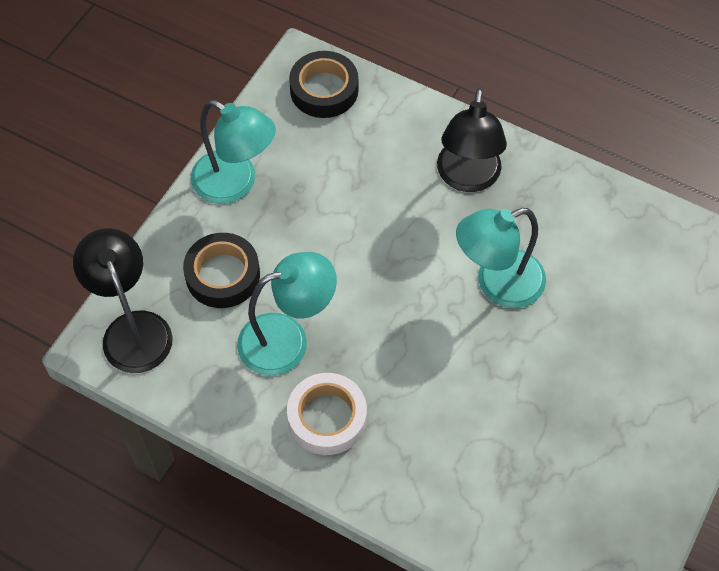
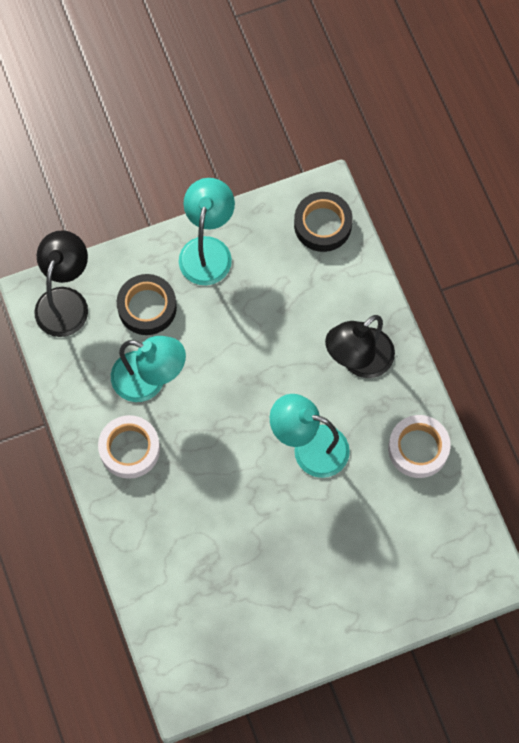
camera: 40 degrees right, 10 degrees up
(235, 184) = (207, 250): turquoise lamp -> turquoise lamp turned 150 degrees counterclockwise
(593, 212) = (418, 448): none -> white tape

